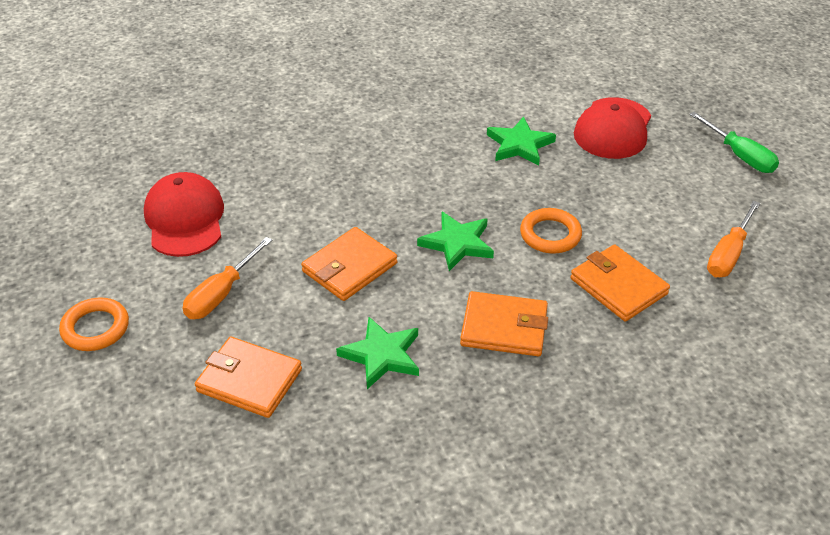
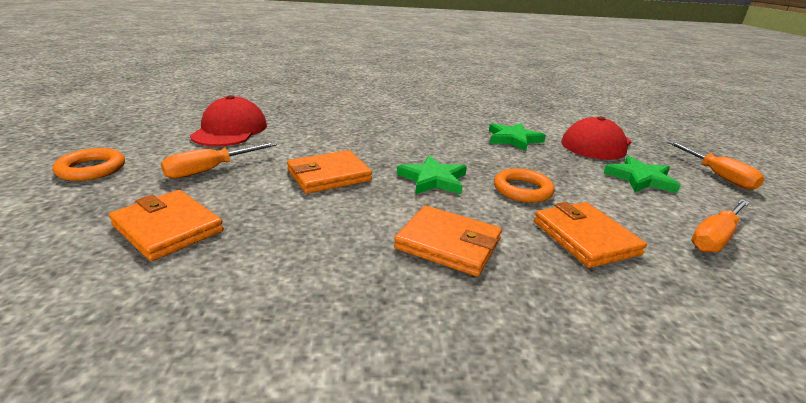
camera: 15 degrees right, 15 degrees down
(382, 355) = (309, 238): green star -> green star (640, 179)
(740, 156) = (718, 176): green screwdriver -> orange screwdriver

